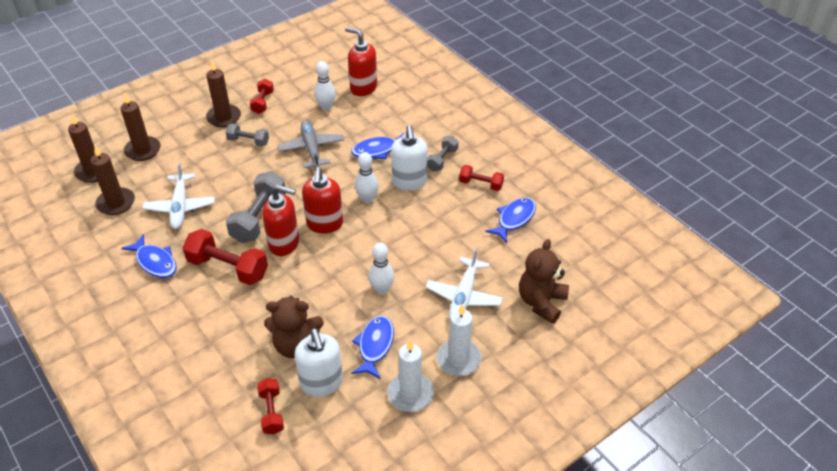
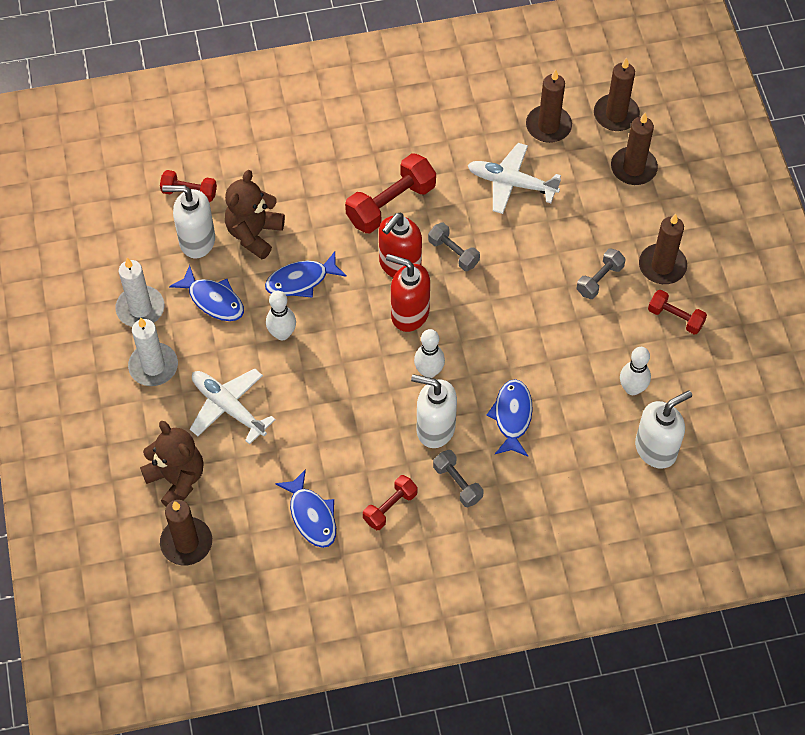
camera: 115 degrees right, 15 degrees up
(155, 262) = (435, 143): blue fish -> blue fish (301, 280)
(259, 218) = (453, 253): grey dumbbell -> grey dumbbell, size x0.58
(311, 149) = (551, 343): grey plane -> none
(363, 88) = (656, 449): red soap dispenser -> white soap dispenser
(583, 276) = (186, 543): none -> brown candle

